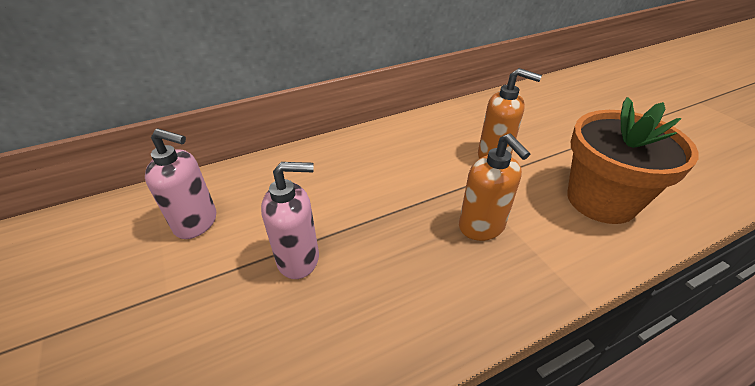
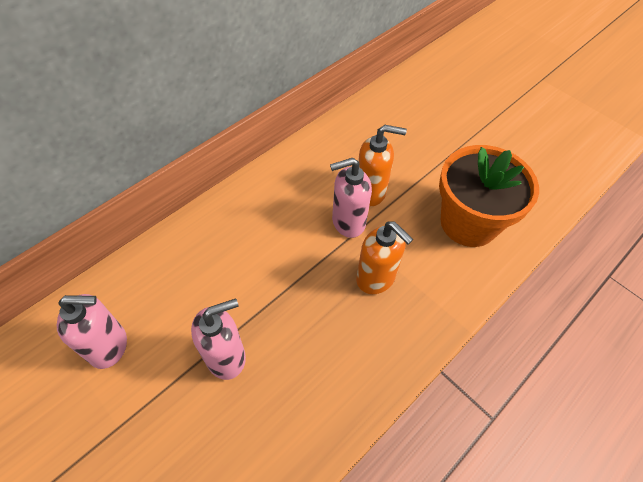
camera: 20 degrees left, 15 degrees up
(464, 175) = (348, 222): none -> pink soap dispenser

